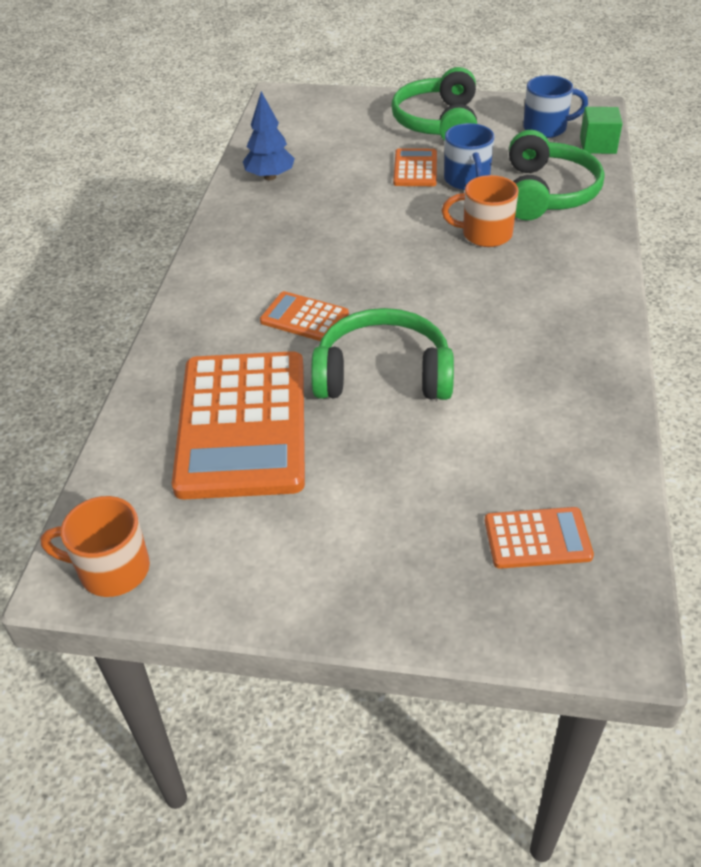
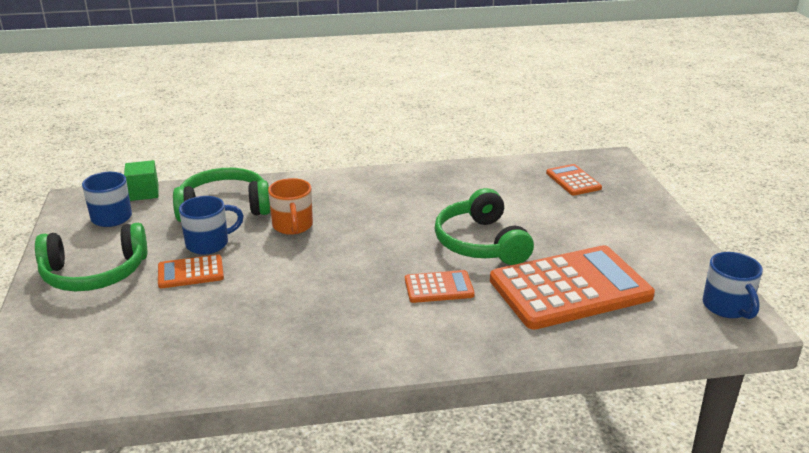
camera: 110 degrees left, 15 degrees down
(112, 570) = (727, 307): orange mug -> blue mug
(270, 177) = (216, 360): blue tree -> none
(304, 318) = (439, 287): orange calculator -> orange calculator turned 105 degrees counterclockwise

